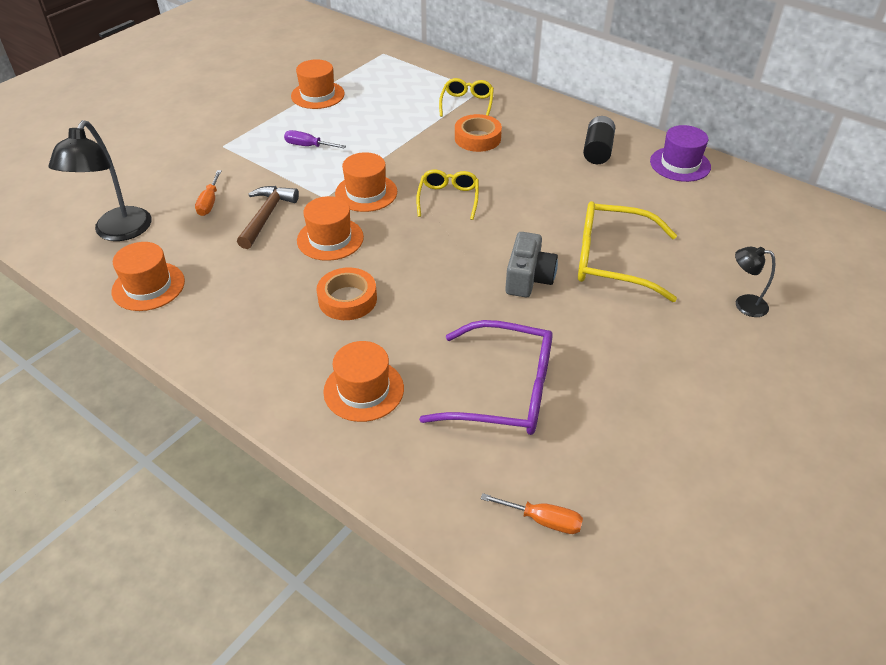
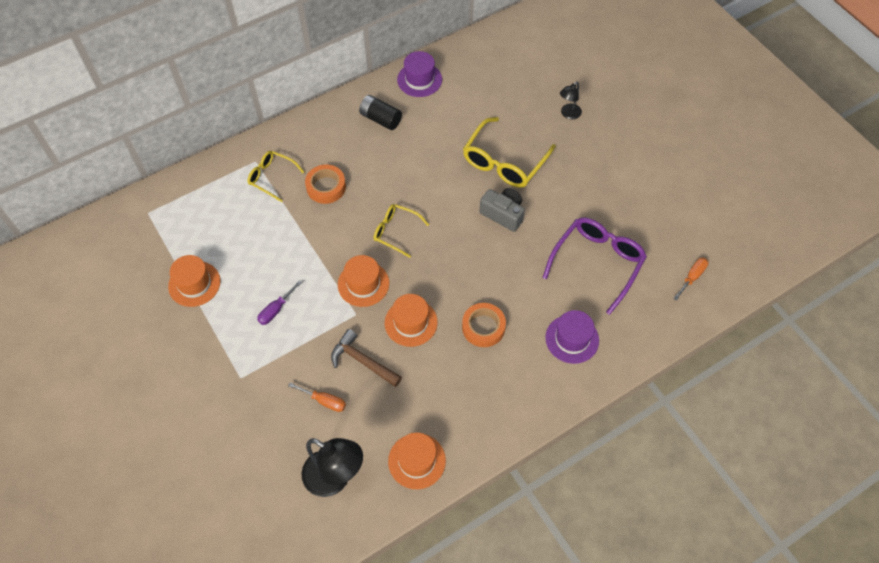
camera: 70 degrees left, 15 degrees up
(363, 390) = (572, 339): orange hat -> purple hat

